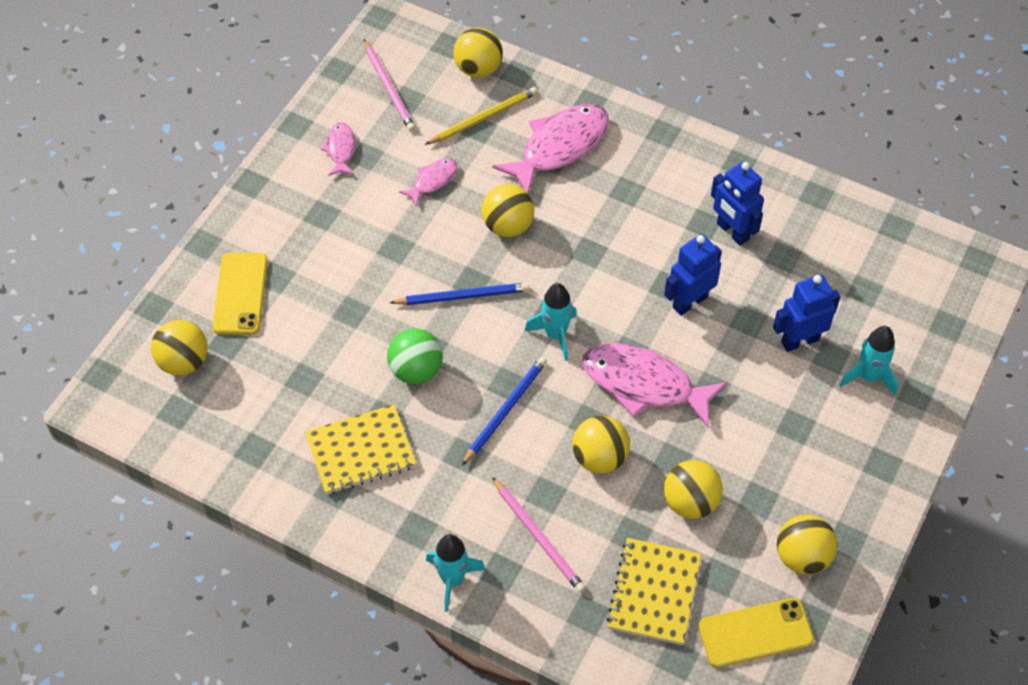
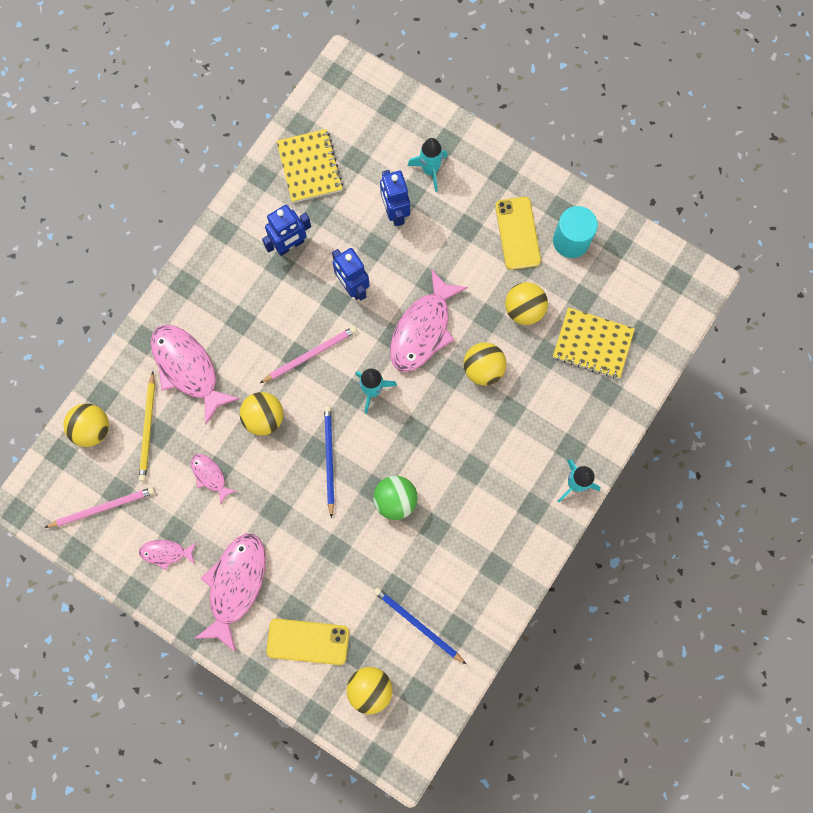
camera: 85 degrees left, 20 degrees up
(305, 218) = (236, 585): none -> pink fish
(361, 451) = (464, 546): yellow notebook -> yellow notebook (310, 167)
(484, 118) = (148, 428): yellow pencil -> yellow pencil turned 150 degrees counterclockwise
(505, 410) = (437, 434): blue pencil -> blue pencil (418, 624)
(538, 537) = (545, 419): pink pencil -> pink pencil (310, 355)
(755, 633) = (626, 281): yellow phone -> yellow phone (517, 233)
(802, 556) = (571, 241): yellow ball -> turquoise cylinder

